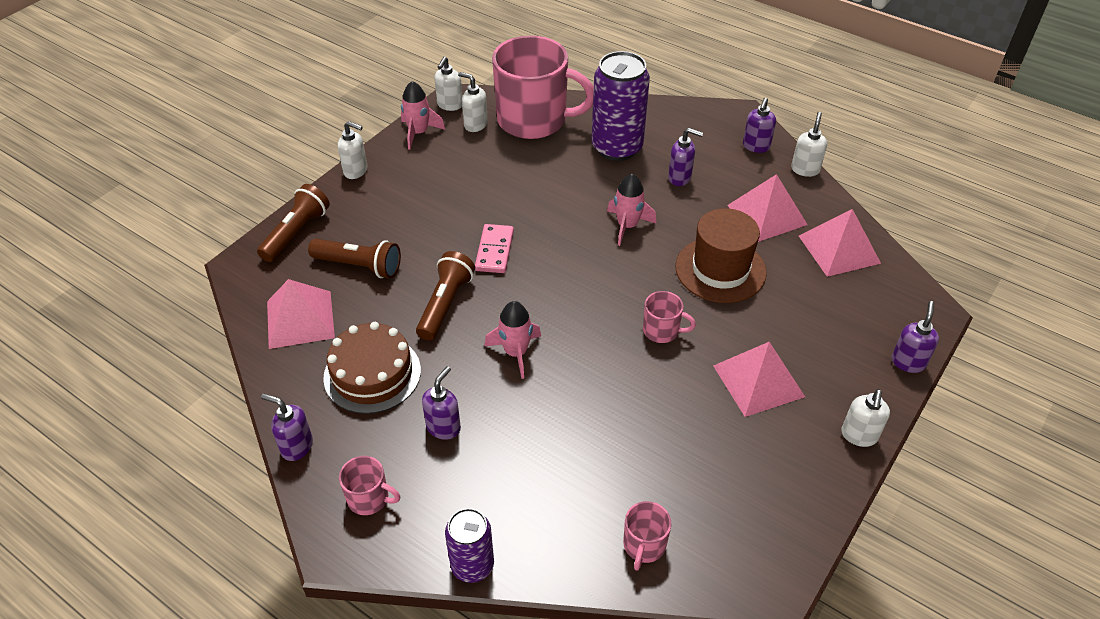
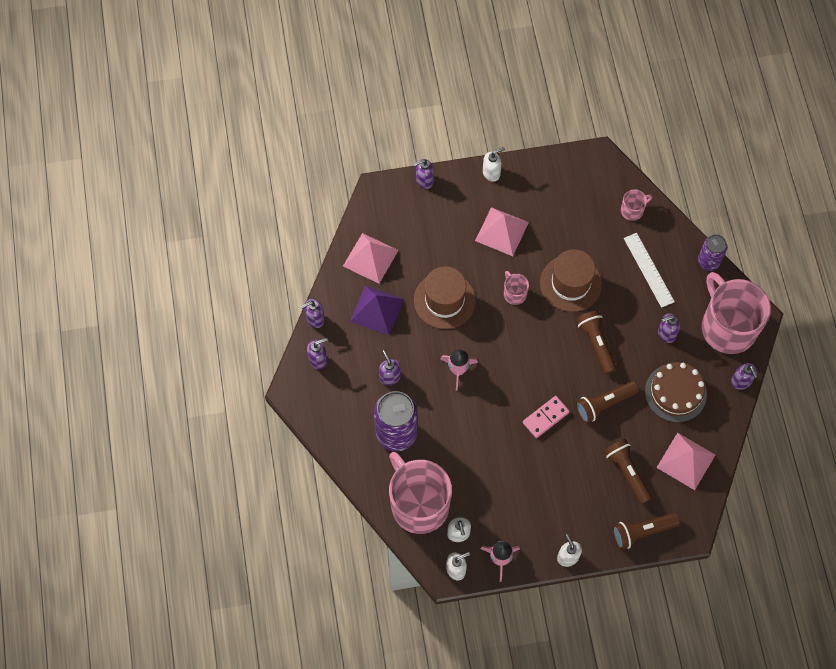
camera: 135 degrees left, 20 degrees up
(369, 498) = (727, 327): pink mug -> pink mug, size x2.37
(515, 352) = (596, 344): pink rocket -> brown flashlight
(541, 484) = (648, 270): none -> white ruler
(615, 390) = (570, 283): none -> brown hat
(766, 215) = (377, 310): pink pyramid -> purple pyramid
(805, 169) = (315, 319): white soap dispenser -> purple soap dispenser

